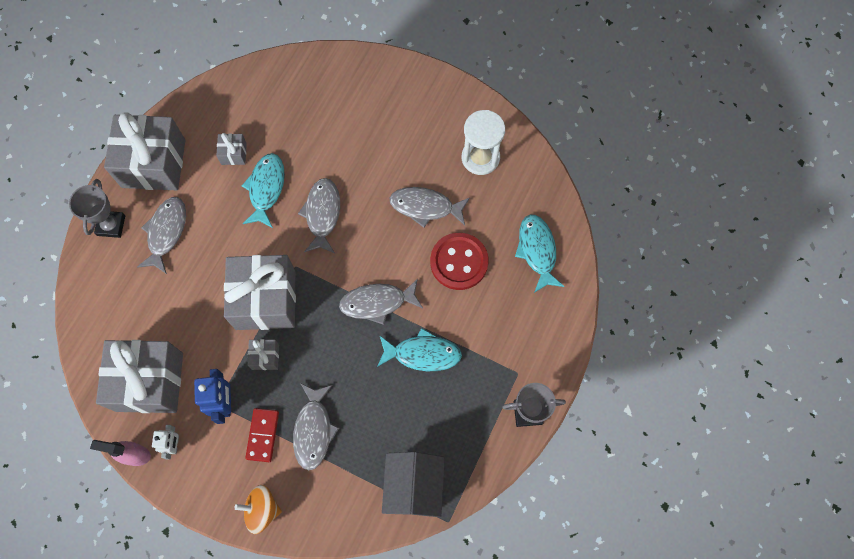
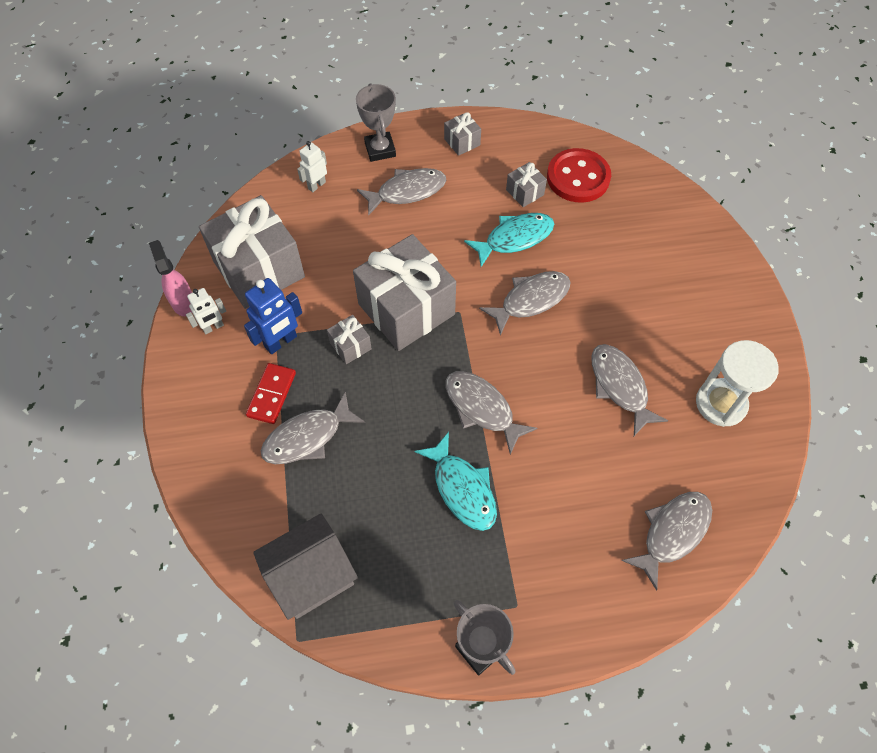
camera: 55 degrees right, 10 degrees down
(106, 293) = (316, 185): none -> white robot
(111, 225) = (380, 149): grey trophy -> grey trophy turned 75 degrees counterclockwise
(153, 163) = (462, 142): grey gift -> grey gift, size x0.43
(262, 435) = (271, 394): red domino -> red domino turned 45 degrees counterclockwise
(262, 510) = (196, 443): orange spinning top -> none
(459, 262) = (589, 458): red button -> red button (578, 177)
(537, 251) = (672, 533): turquoise fish -> grey fish

